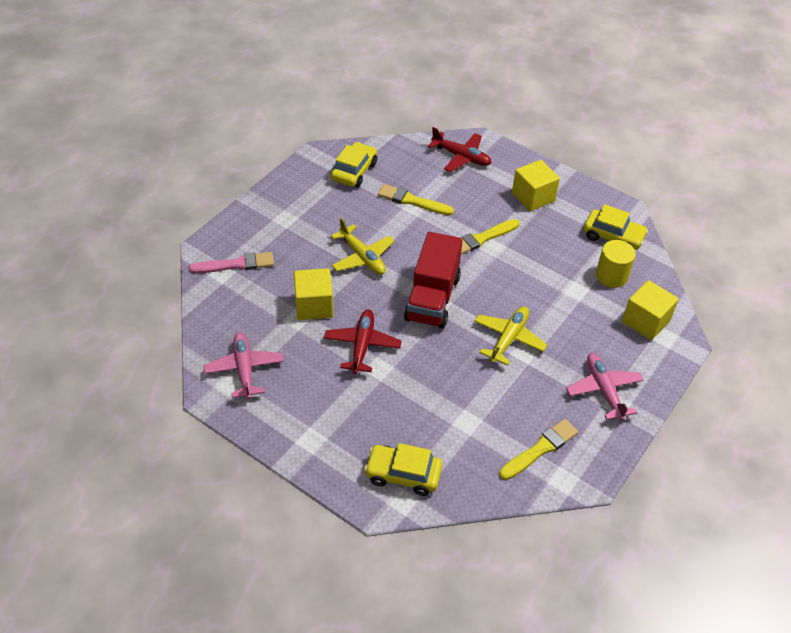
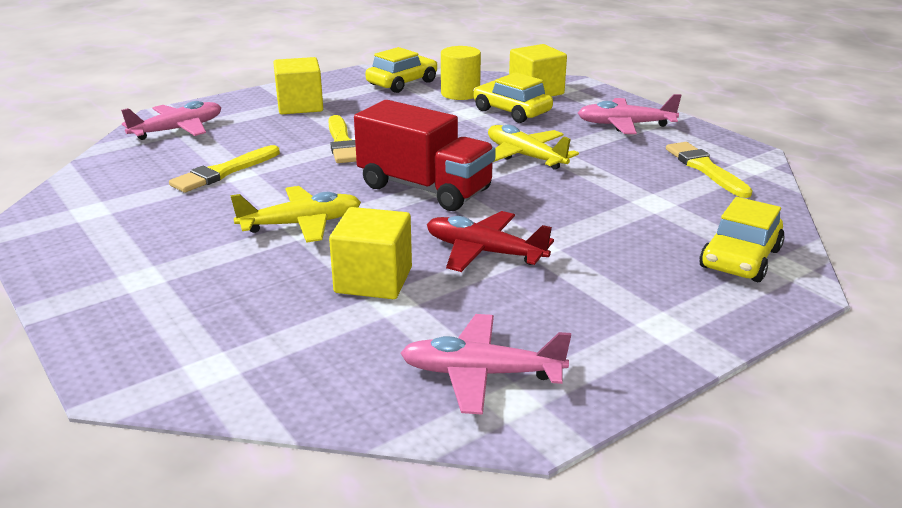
camera: 70 degrees left, 20 degrees down
(236, 264) = (204, 347): pink brush -> none
(354, 171) = (107, 202): yellow car -> yellow car (511, 111)
(461, 157) = (178, 130): red plane -> pink plane

